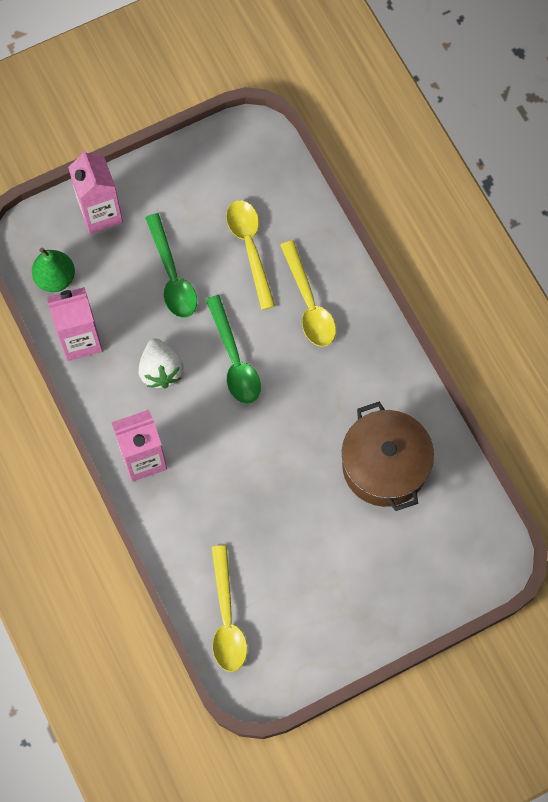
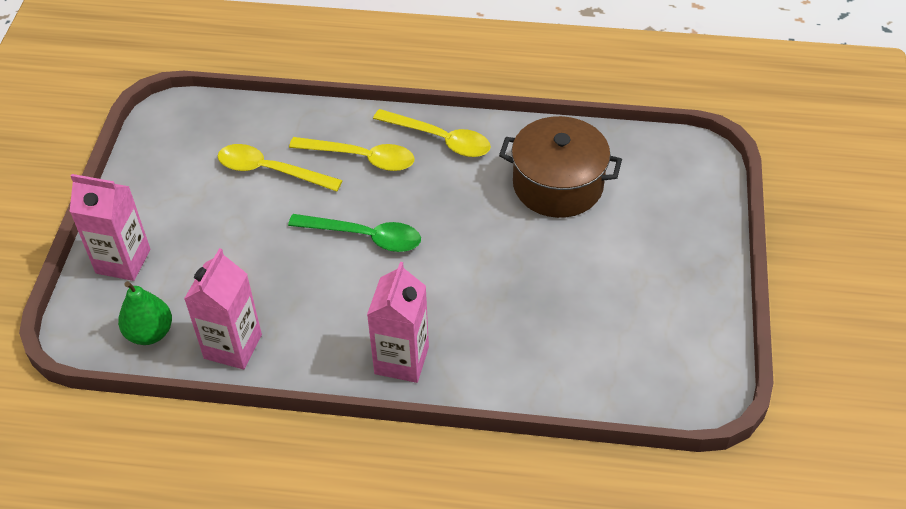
camera: 55 degrees left, 20 degrees down
(161, 370) = (324, 298): white strawberry -> none
(172, 275) = (240, 240): green spoon -> none
(226, 618) = (620, 379): yellow spoon -> yellow spoon (440, 139)

